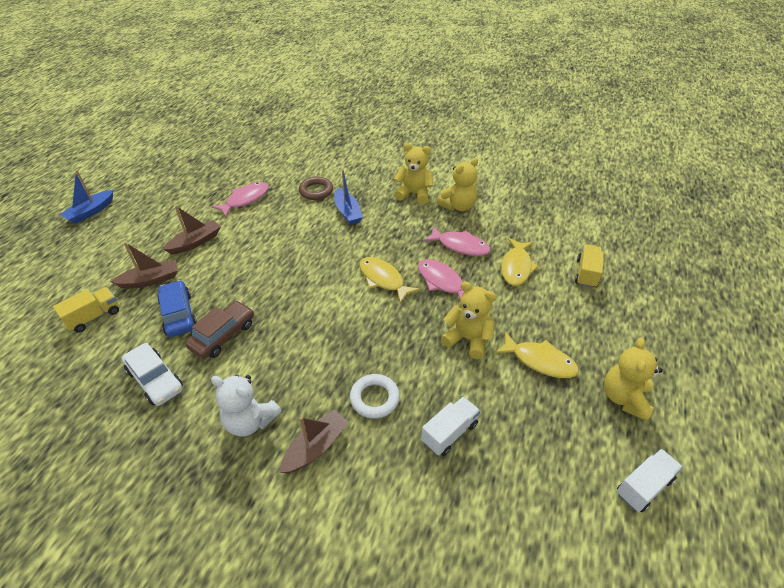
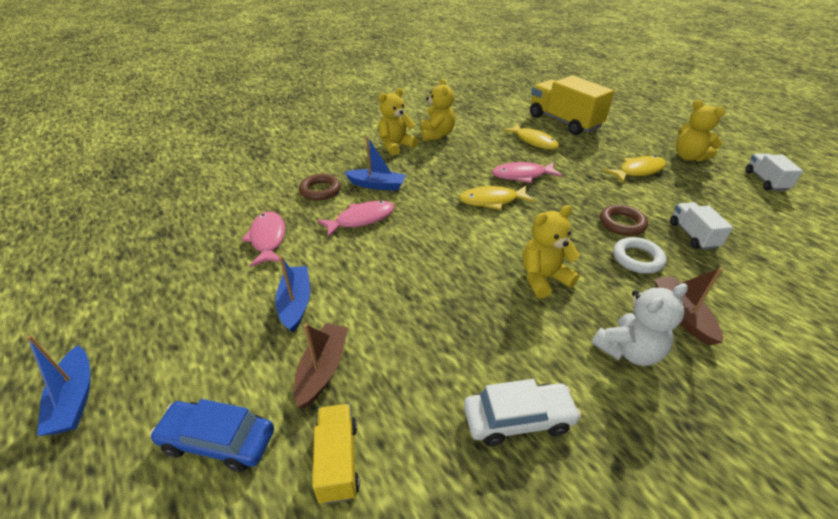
camera: 55 degrees left, 5 degrees down
(178, 314) = (416, 360): blue car -> blue car (218, 440)
(195, 242) = (295, 303): brown boat -> blue boat
(223, 335) = (484, 331): brown car -> none
(423, 373) = (622, 223): none -> brown ring
(460, 246) = (486, 152): pink fish -> pink fish (361, 219)
(468, 339) = (596, 189): yellow teddy bear -> yellow teddy bear (543, 278)
(586, 273) = (564, 122): yellow truck -> yellow truck, size x1.93

